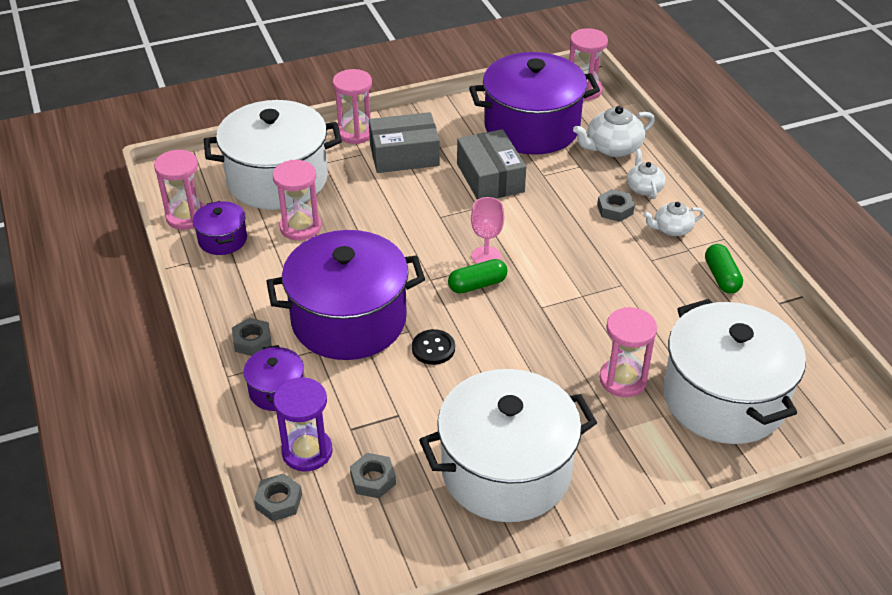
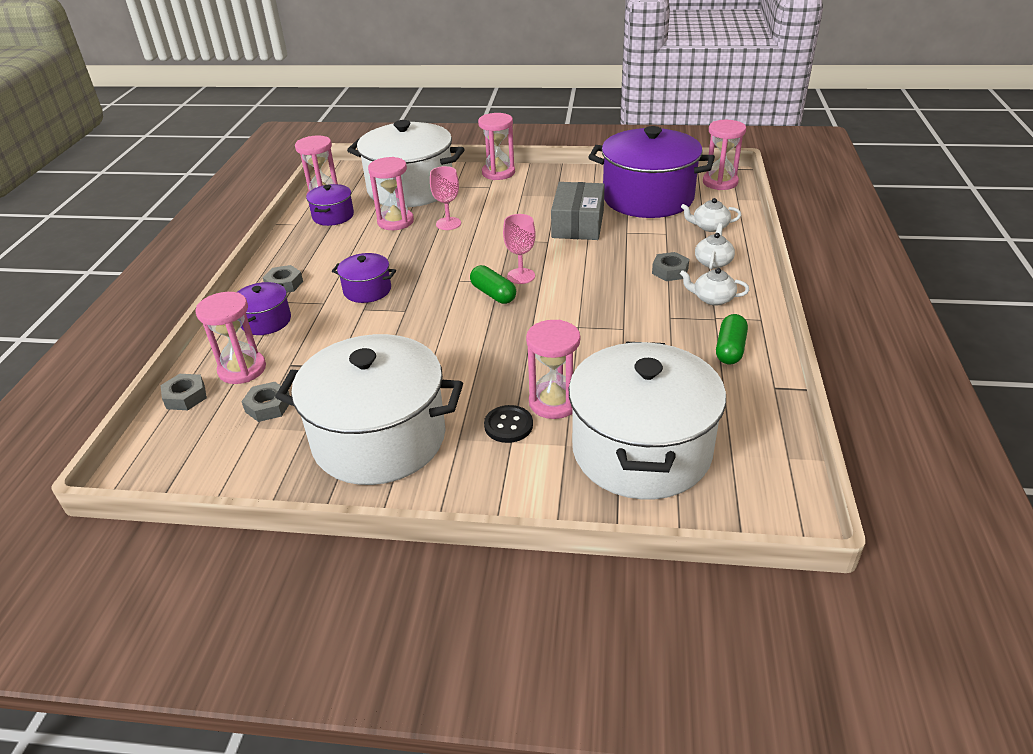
camera: 30 degrees right, 5 degrees down
(307, 451) = (242, 369): purple hourglass -> pink hourglass
(349, 320) = (367, 290): purple pot -> purple pot, size x0.46
(359, 214) = (448, 223): none -> pink goblet
(404, 155) = (522, 194): grey box -> none
(433, 348) = (412, 328): black button -> black button (508, 425)
(477, 285) = (493, 294): green capsule -> green capsule turned 45 degrees clockwise
(612, 148) = (709, 227): white teapot -> white teapot, size x0.64

